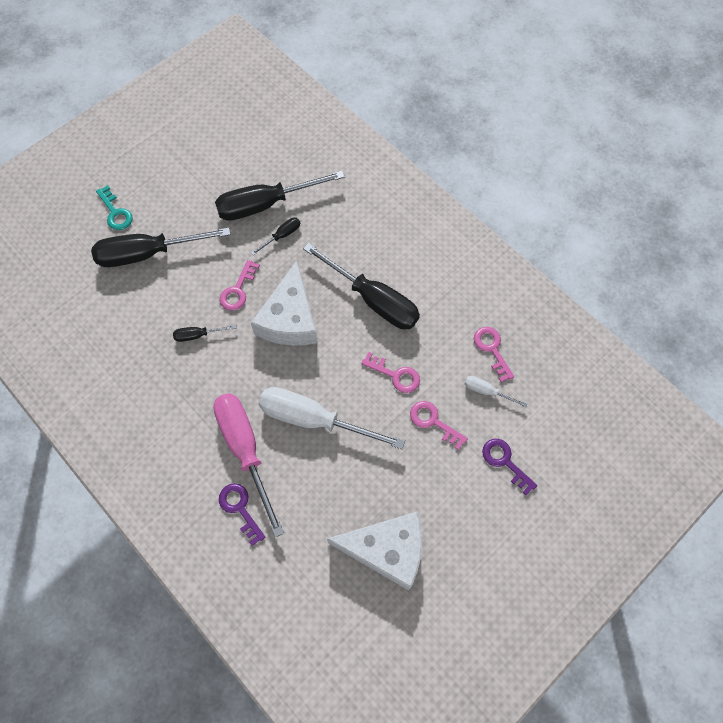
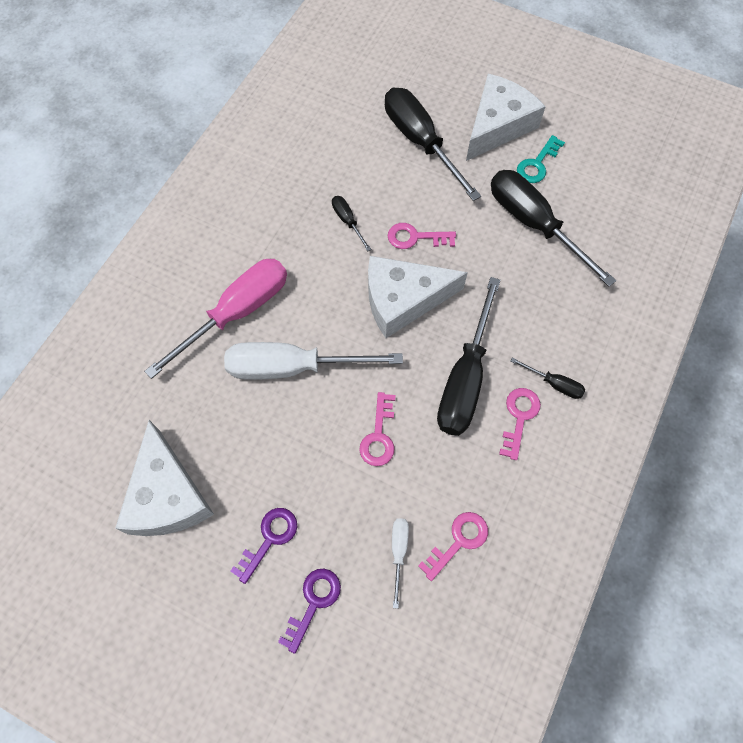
camera: 70 degrees right, 0 degrees up
(115, 212) = (454, 96): turquoise key -> turquoise key (537, 164)
(162, 193) = (497, 125): none -> white cheese
(240, 509) = (173, 331): purple key -> purple key (269, 539)
(282, 236) = (502, 254): black screwdriver -> black screwdriver (554, 384)
(314, 420) = (293, 367): white screwdriver -> white screwdriver turned 90 degrees counterclockwise
(433, 422) = (335, 499): pink key -> pink key (519, 417)

